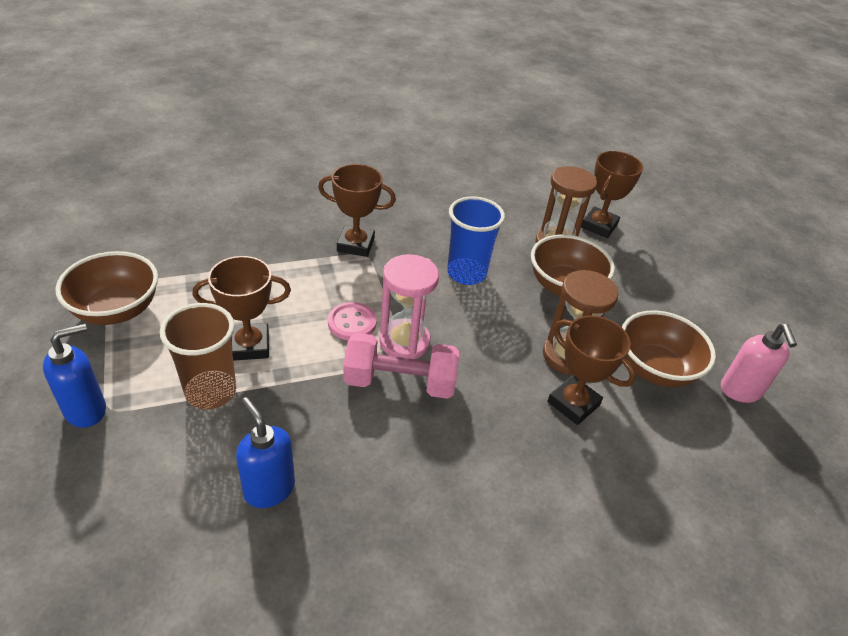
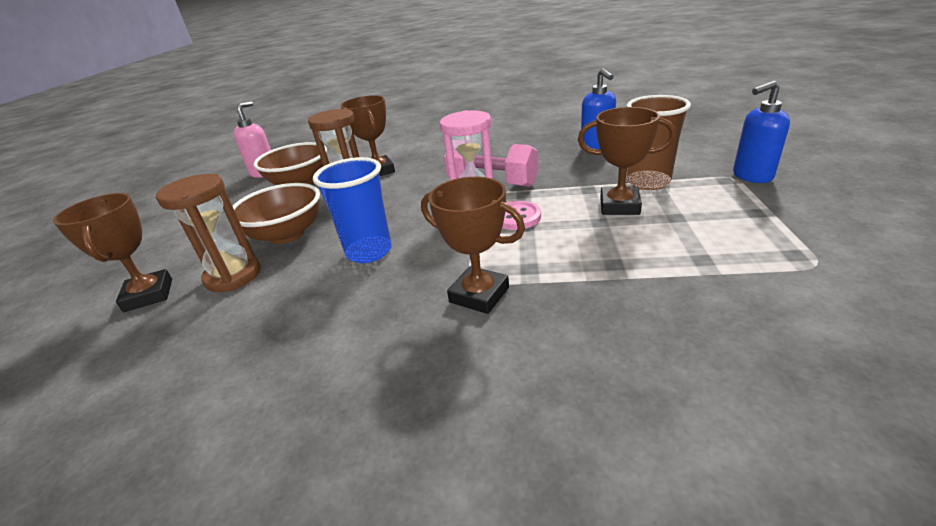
camera: 150 degrees left, 10 degrees down
(116, 310) = (786, 239): brown bowl -> none
(599, 226) = (148, 295): brown trophy -> brown trophy turned 75 degrees counterclockwise

